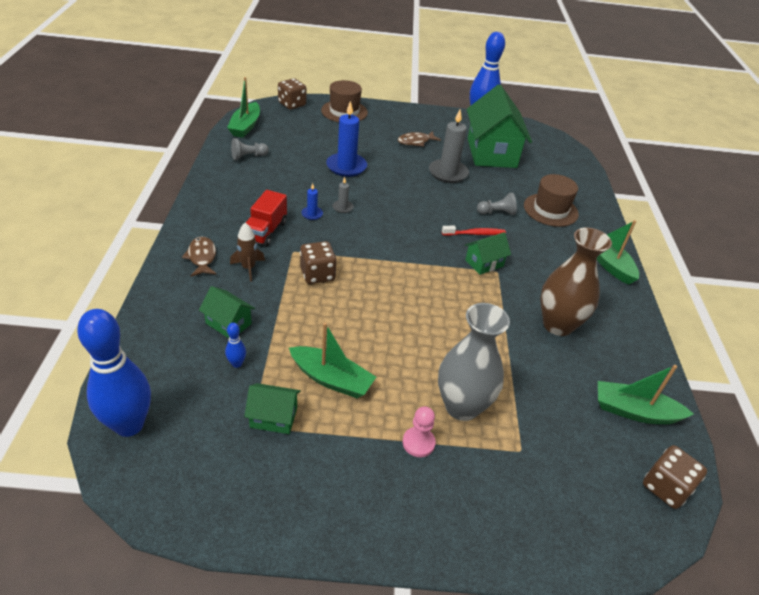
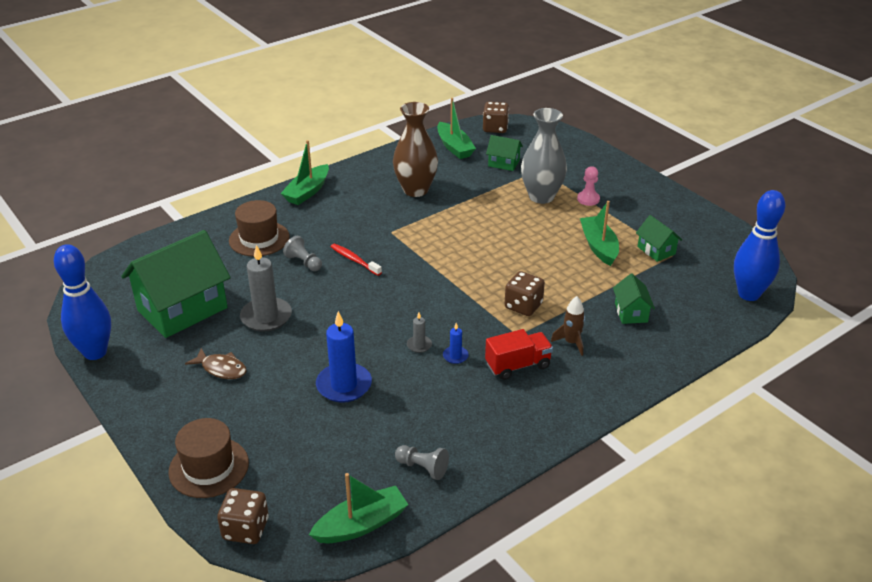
camera: 125 degrees left, 5 degrees down
(202, 257) = (600, 375): brown fish -> none
(237, 364) = (650, 287): blue bowling pin -> none
(484, 263) = (389, 241): green house -> green house (503, 163)

